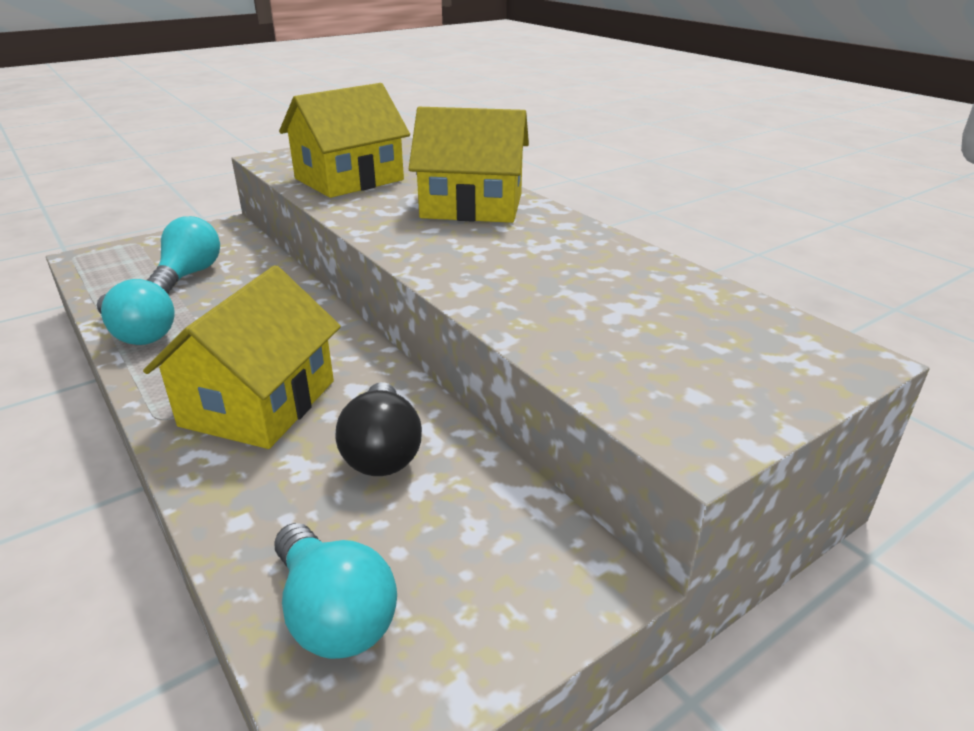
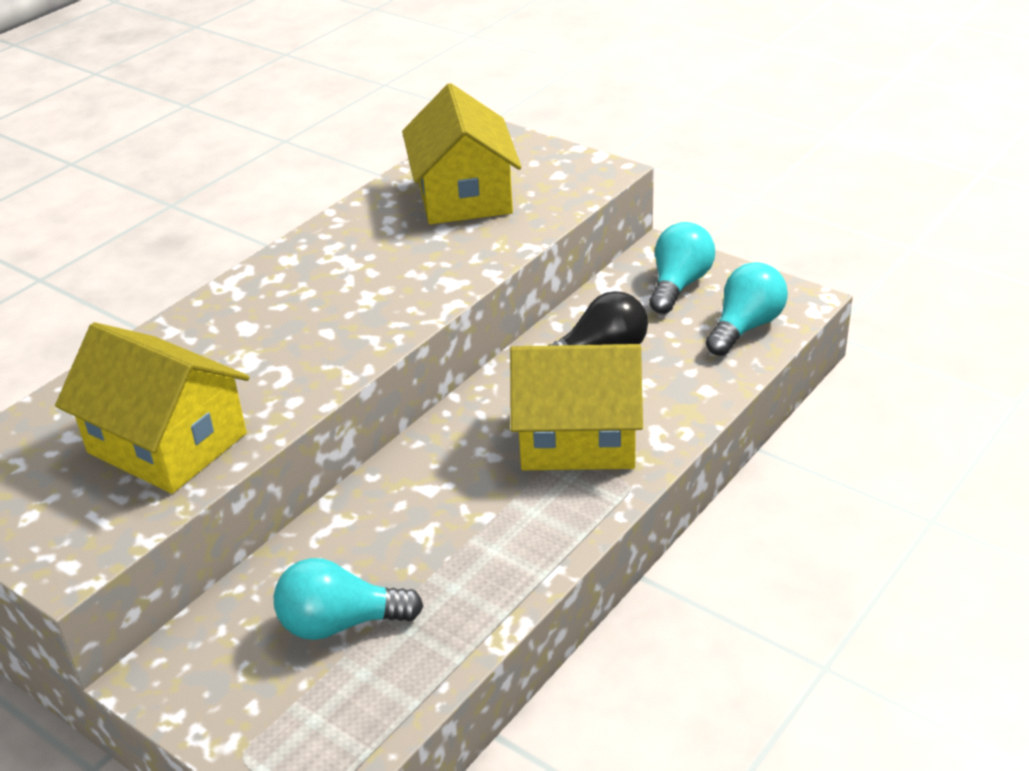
camera: 105 degrees left, 5 degrees up
(139, 334) = (504, 582): turquoise light bulb -> turquoise light bulb (679, 285)
(472, 206) = (248, 323): yellow house -> yellow house (464, 195)

